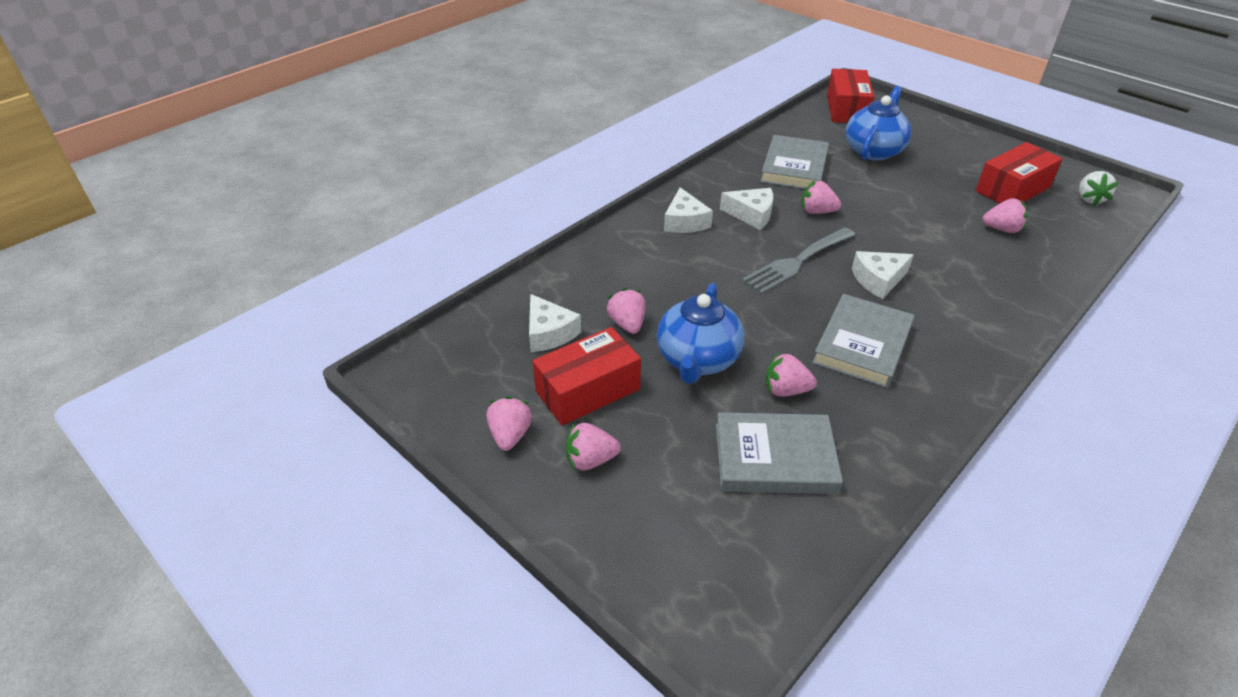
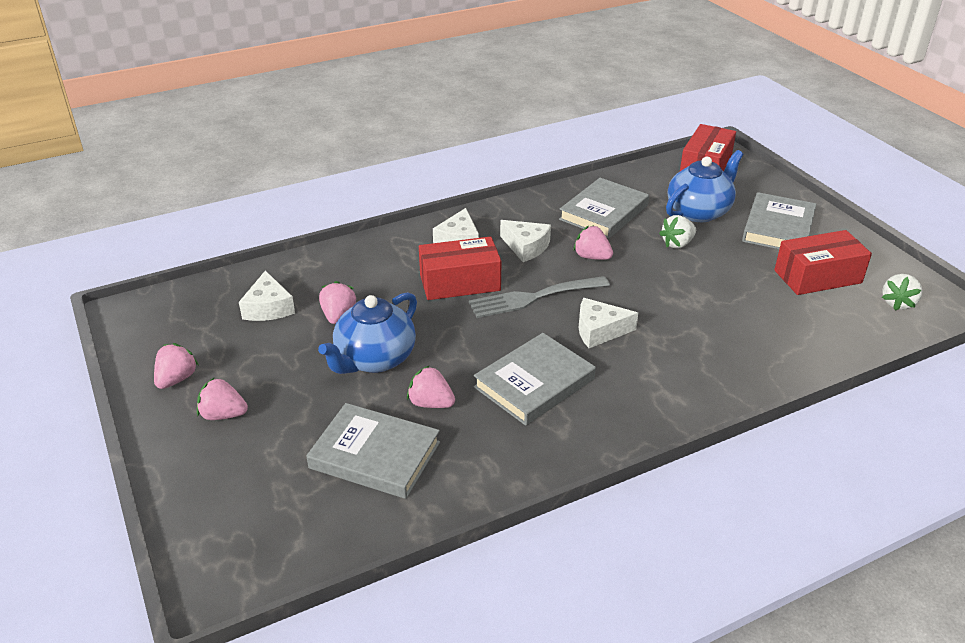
camera: 20 degrees right, 5 degrees down
(587, 390) = (263, 360): red box -> red box (460, 282)
(879, 184) = (677, 244): none -> white strawberry
(948, 152) = (778, 228): none -> grey book
(1002, 229) = (770, 312): pink strawberry -> none

